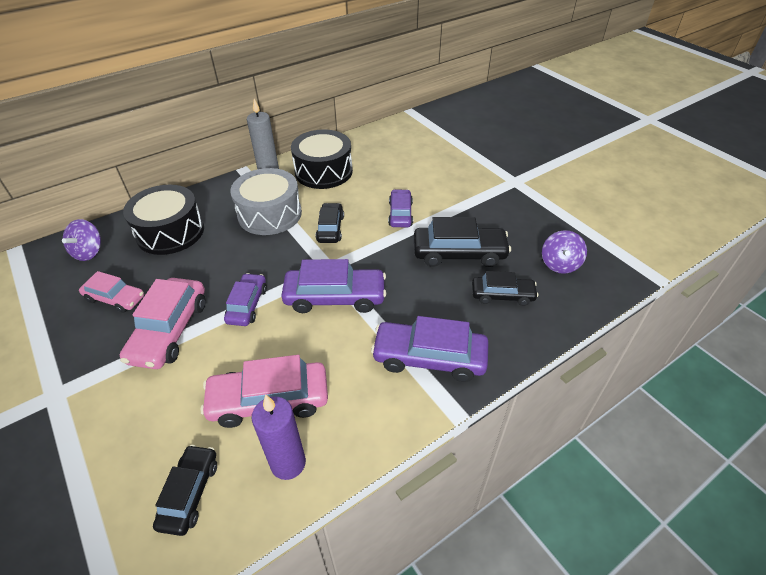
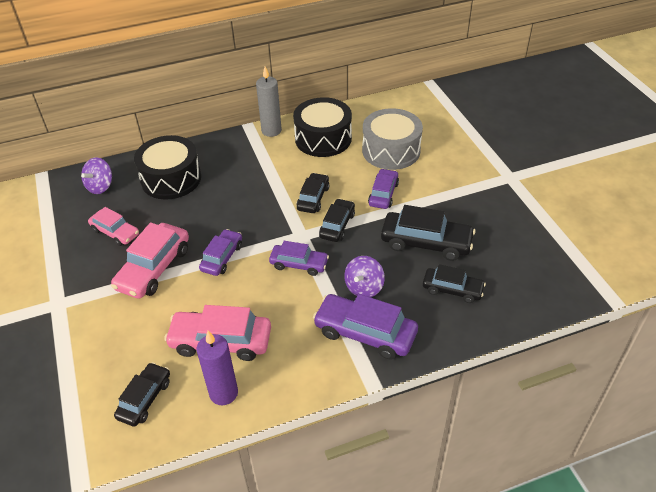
camera: 15 degrees right, 0 degrees up
(270, 214) = (262, 175): grey drum -> grey drum (391, 150)
(335, 297) = (299, 264): purple car -> purple car, size x0.63
(363, 251) = (337, 225): none -> black car
(559, 264) = (520, 269): purple spinning top -> purple spinning top (364, 287)

